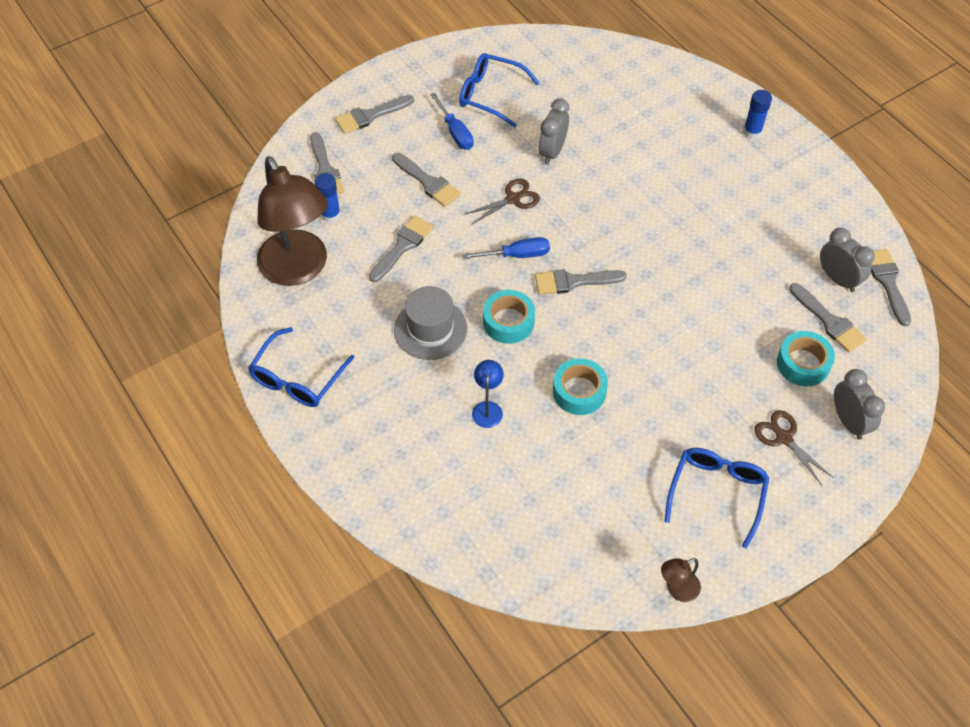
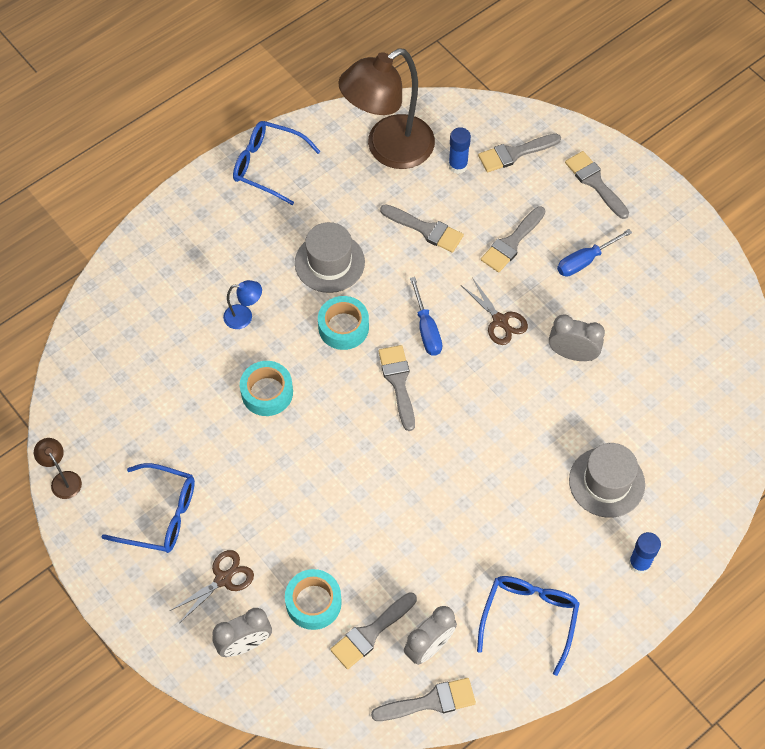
camera: 85 degrees right, 5 degrees up
(490, 95) = (646, 289): blue glasses -> blue glasses (529, 618)
(678, 143) = (606, 482): none -> grey hat

